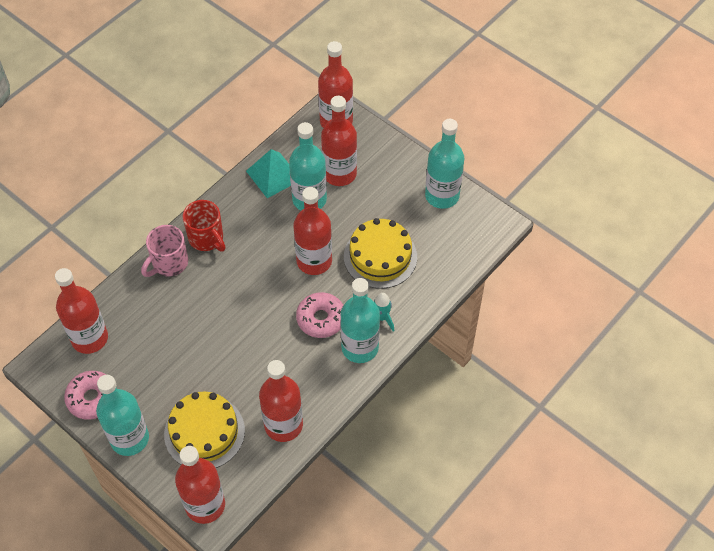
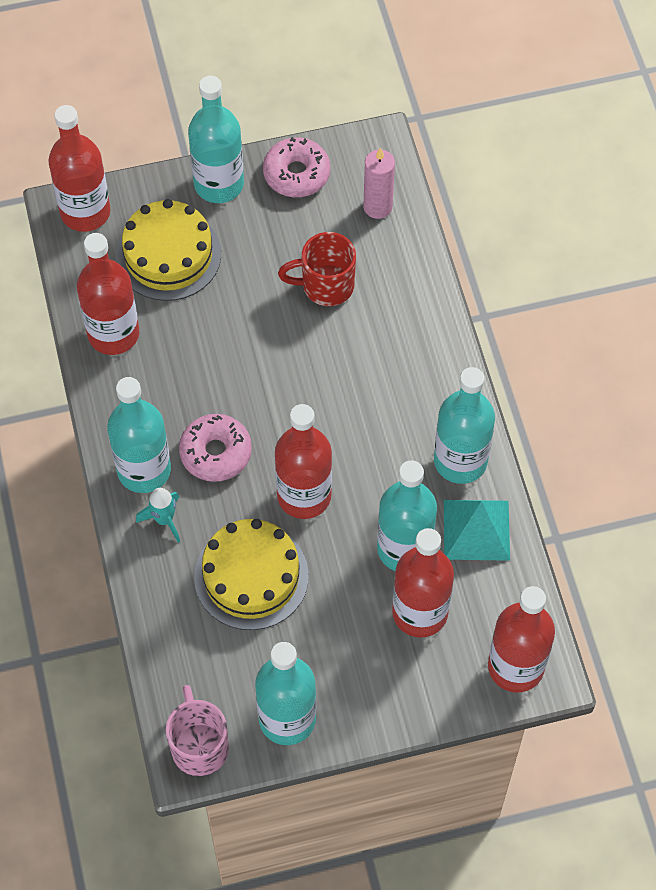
camera: 125 degrees right, 5 degrees up
(89, 338) = (377, 207): red bottle -> pink candle
(169, 263) = (422, 336): pink mug -> pink mug (199, 746)
(207, 238) = (429, 396): red mug -> red mug (325, 286)
(237, 203) = (460, 461): none -> turquoise bottle

